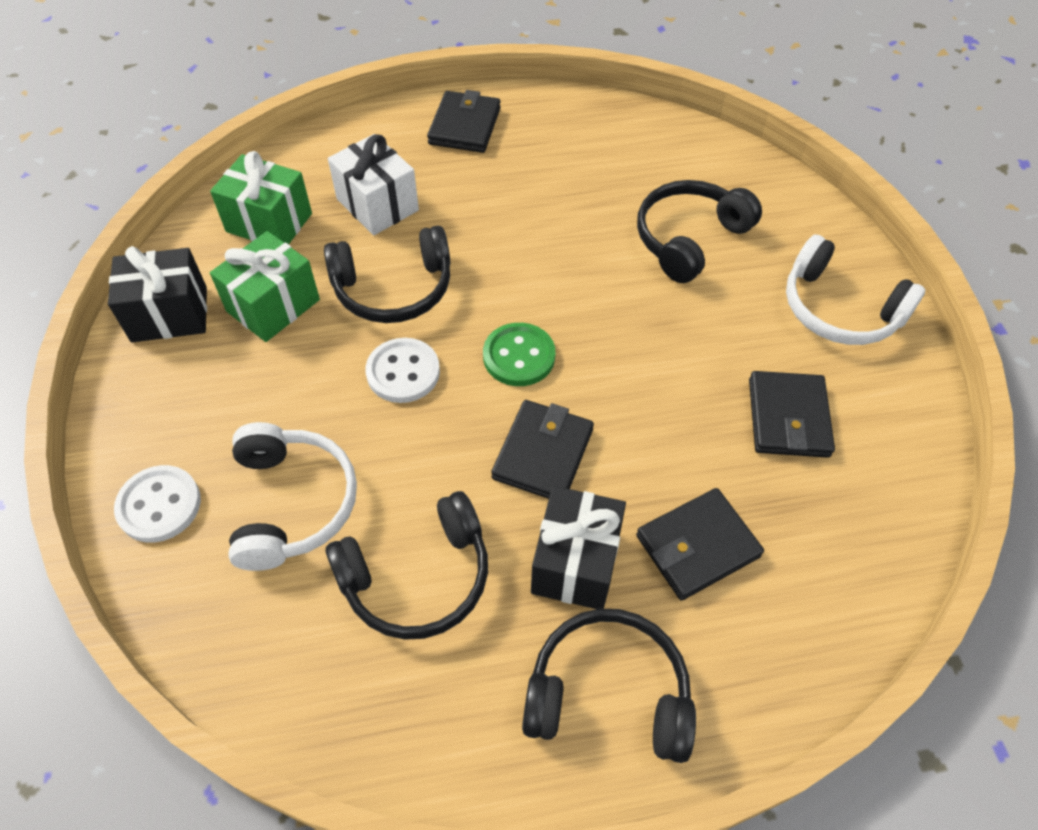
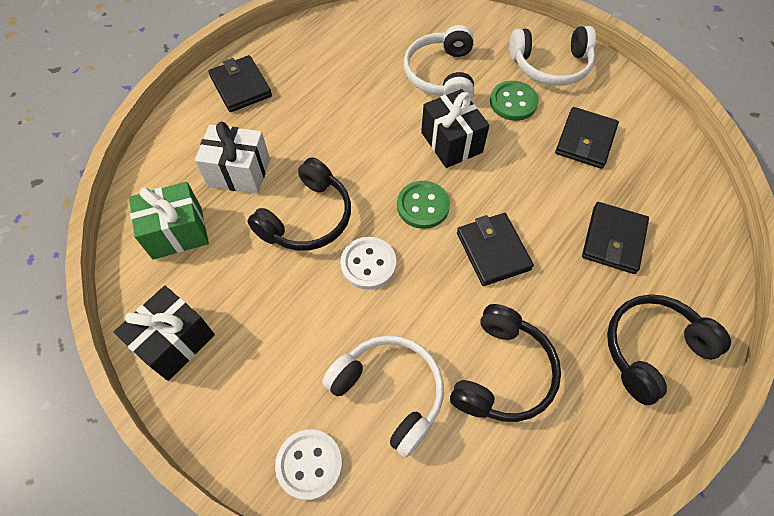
camera: 40 degrees left, 5 degrees up
(273, 305) = (241, 283): green gift -> none
(575, 562) = (569, 296): black gift -> black gift (451, 142)
(689, 239) = (441, 75): black headphones -> white headphones
(743, 319) = (513, 102): none -> green button
(788, 418) = (585, 140): black wallet -> black wallet turned 60 degrees clockwise

